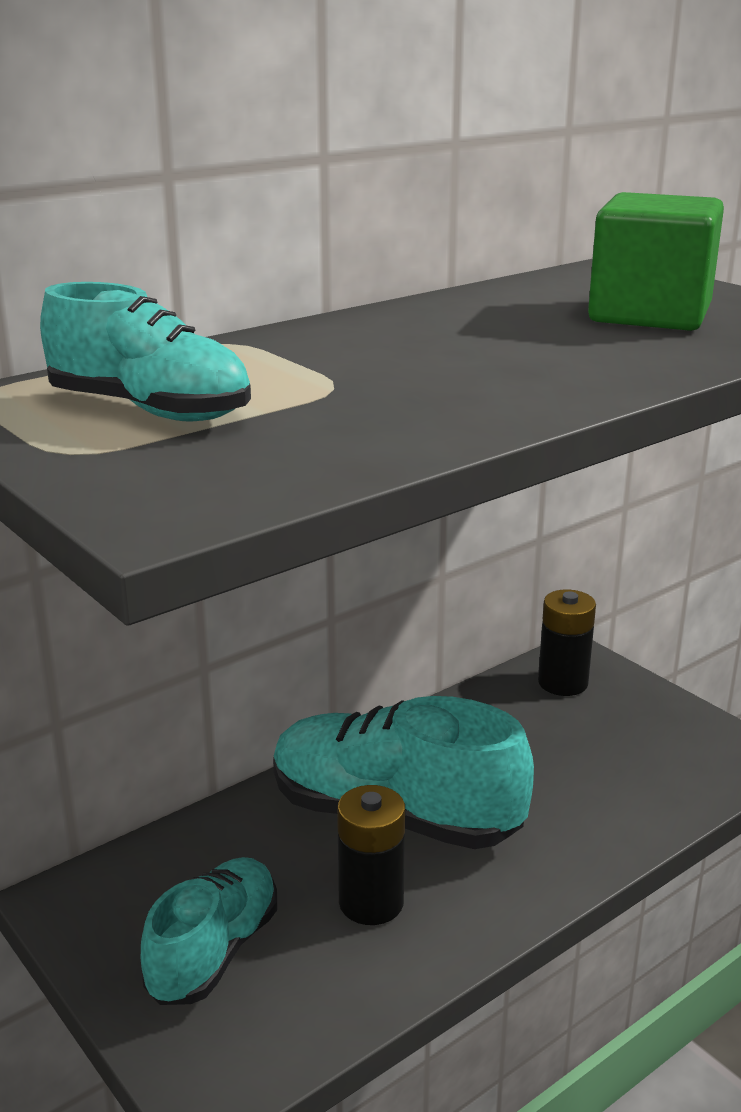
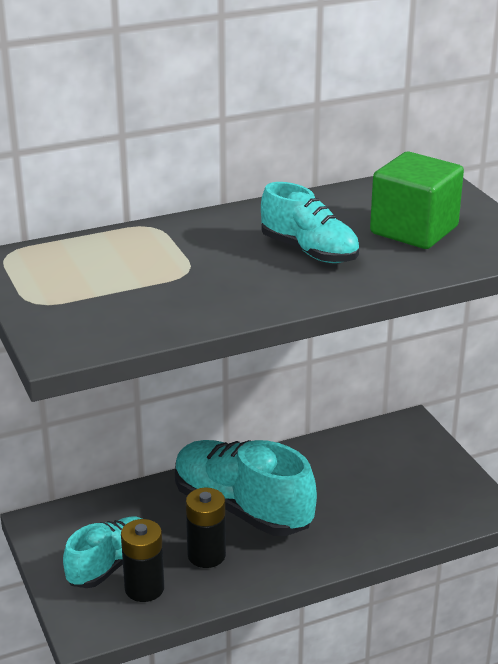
camera: 15 degrees right, 5 degrees up
(150, 411) = (85, 278): turquoise shoe -> turquoise shoe (309, 251)
(562, 683) = (391, 441): black battery -> black battery (144, 588)

